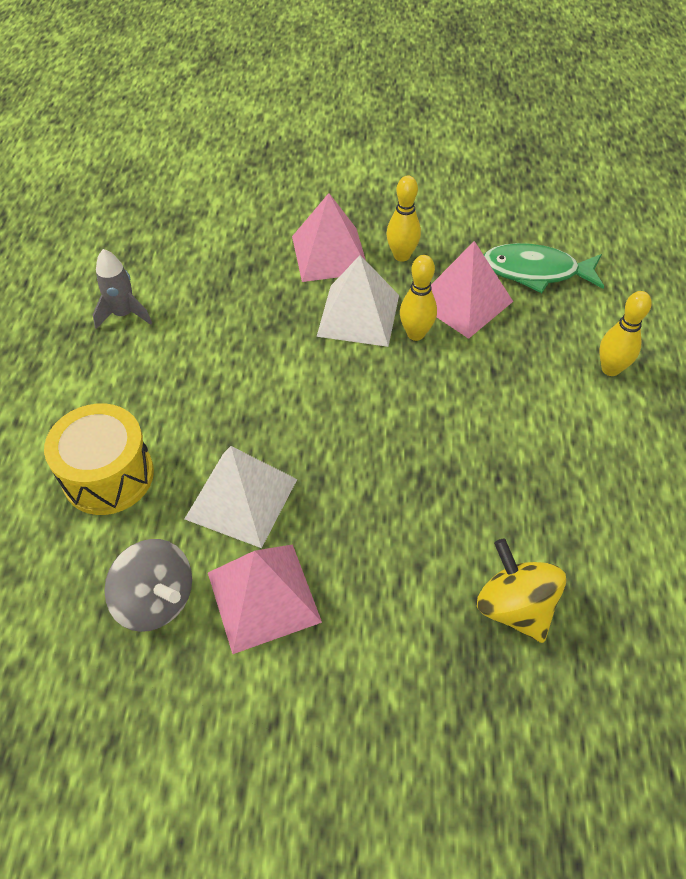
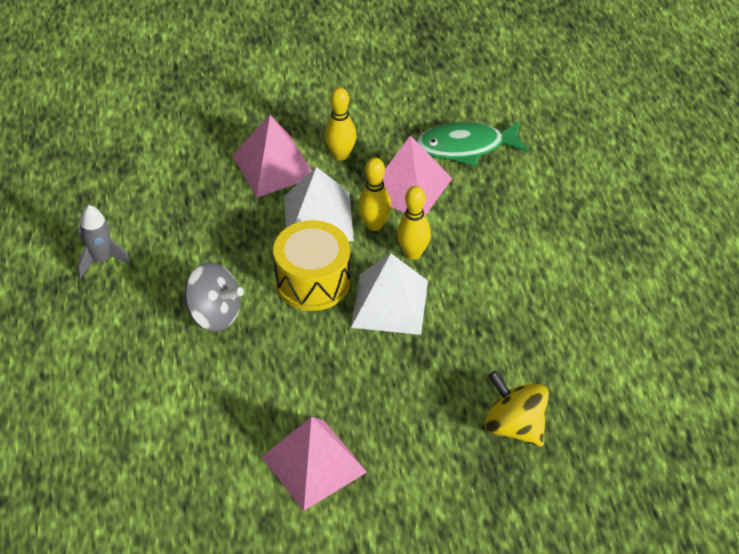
camera: 15 degrees left, 5 degrees down
(108, 475) = (146, 401): yellow drum -> yellow drum (313, 281)
(156, 600) = (226, 486): grey spinning top -> grey spinning top (214, 314)
(241, 498) = (269, 394): white pyramid -> white pyramid (390, 303)
(610, 369) = (549, 222): yellow bowling pin -> yellow bowling pin (413, 253)

